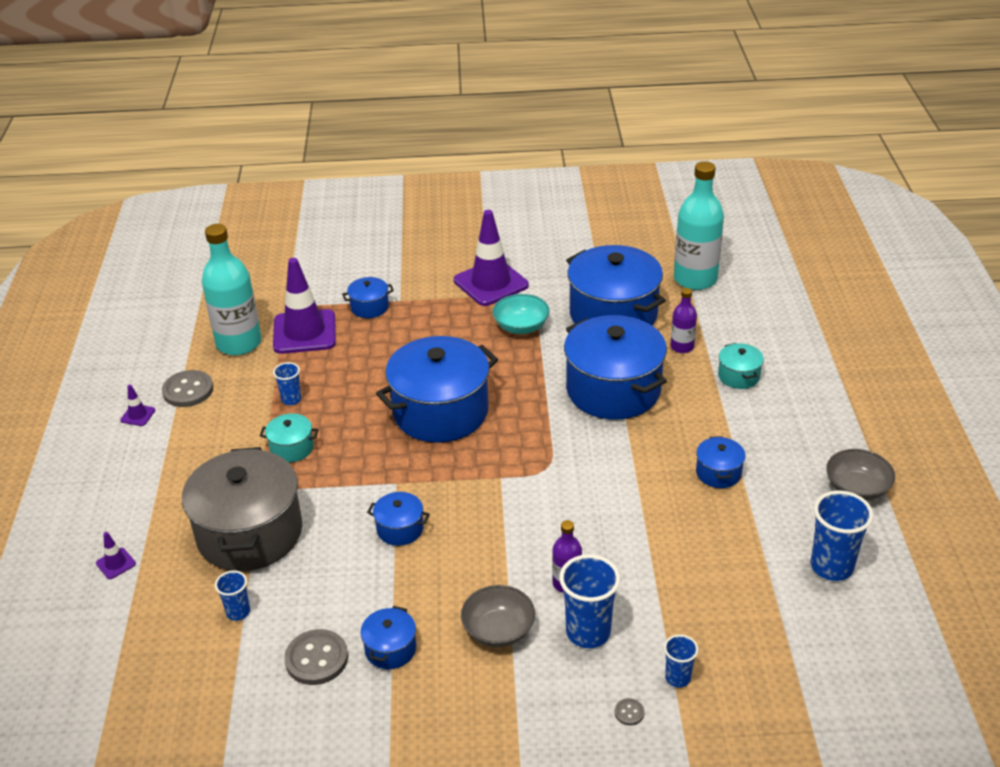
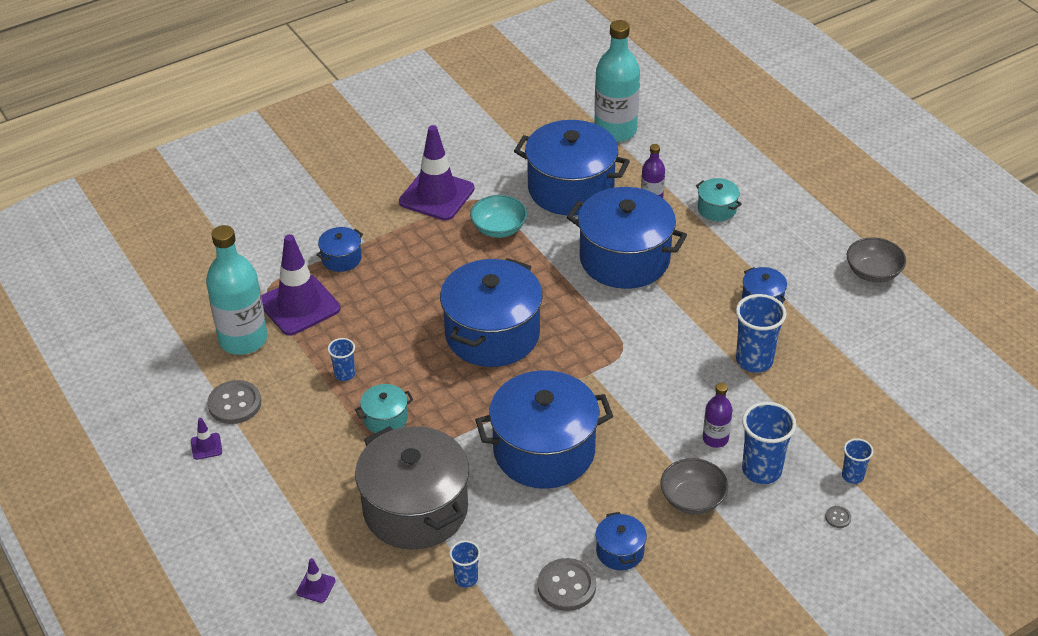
camera: 30 degrees left, 5 degrees up
(400, 529) = (544, 451): blue pot -> blue pot, size x2.25
(831, 566) = (898, 343): blue cup -> blue cup (754, 361)

